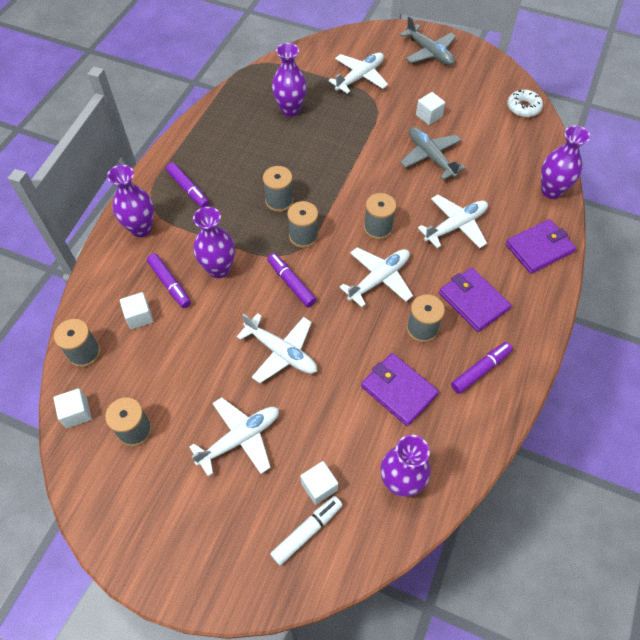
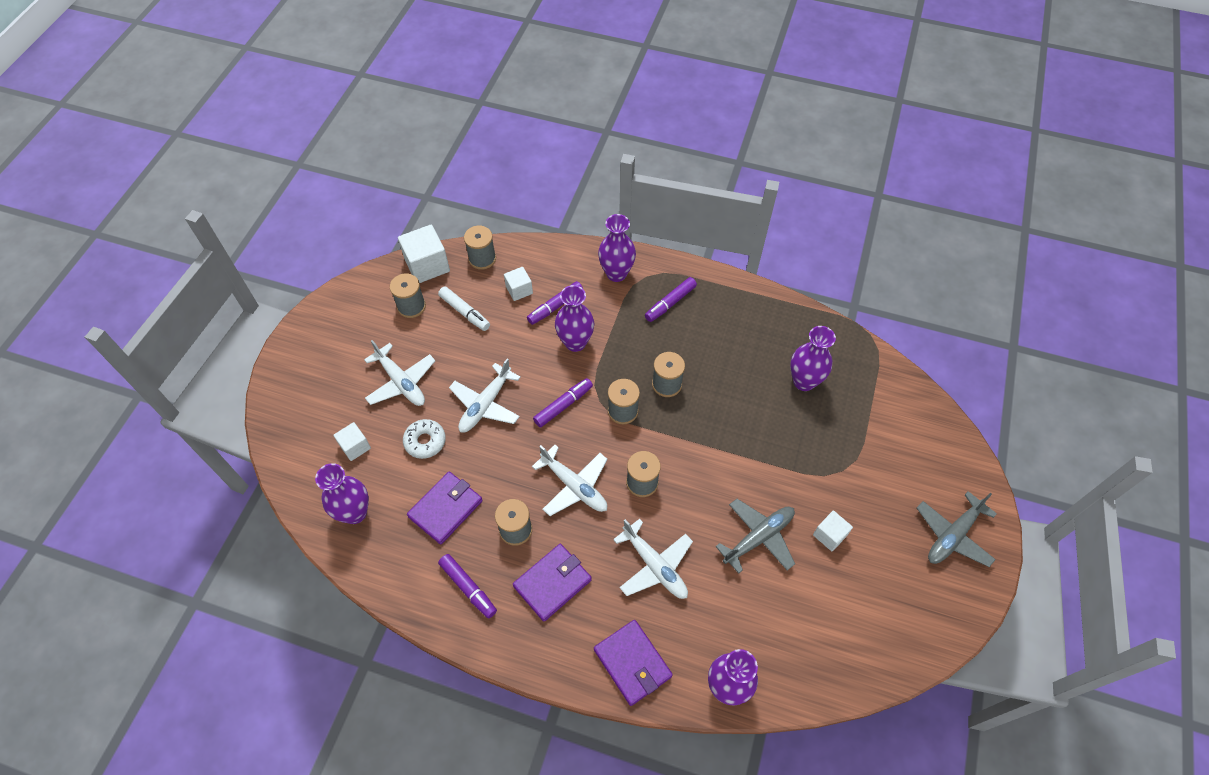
camera: 85 degrees right, 0 degrees up
(77, 413) = (427, 265): white cube -> white cube, size x1.73
(306, 531) = (317, 440): white marker -> white marker (464, 312)
(360, 77) = (879, 452): white plane -> none
(523, 108) = (874, 660): white donut -> white donut (425, 441)

